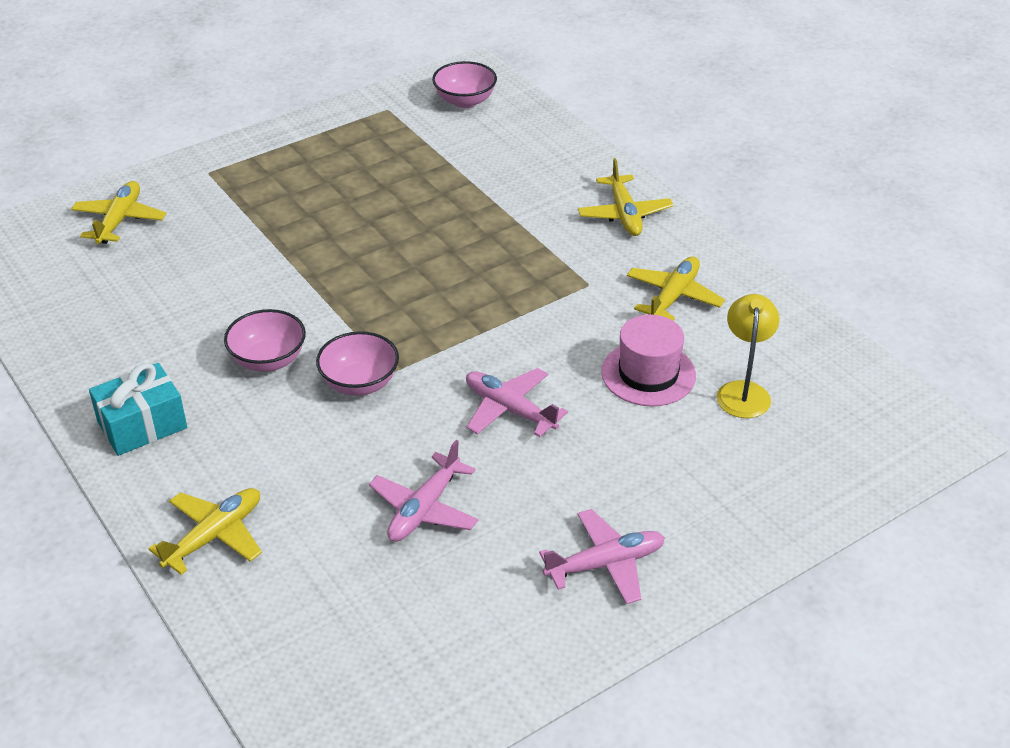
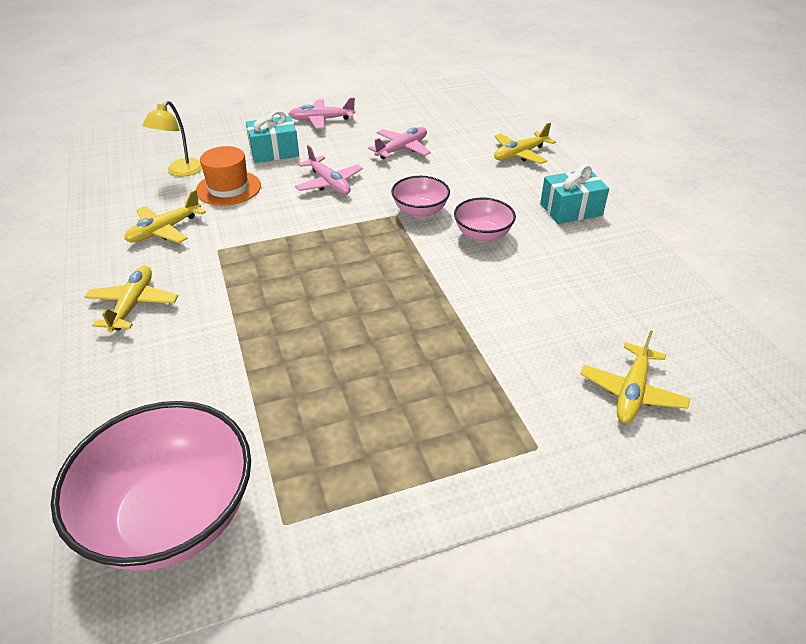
camera: 165 degrees left, 0 degrees up
(465, 101) = (172, 516): pink bowl -> pink bowl, size x1.92
(635, 460) = (274, 151): none -> turquoise gift
(648, 374) = (228, 188): pink hat -> orange hat

